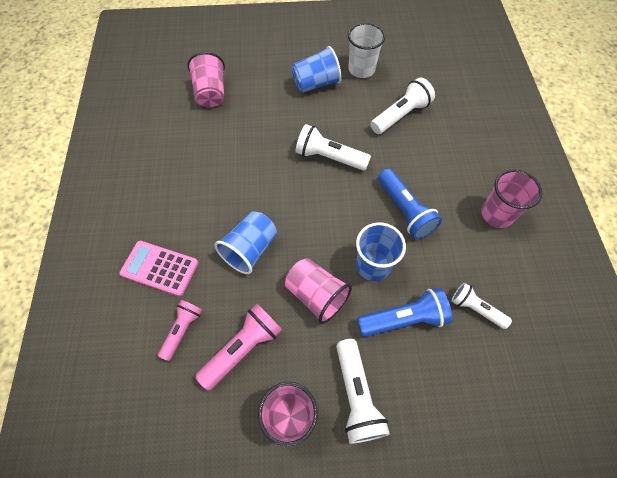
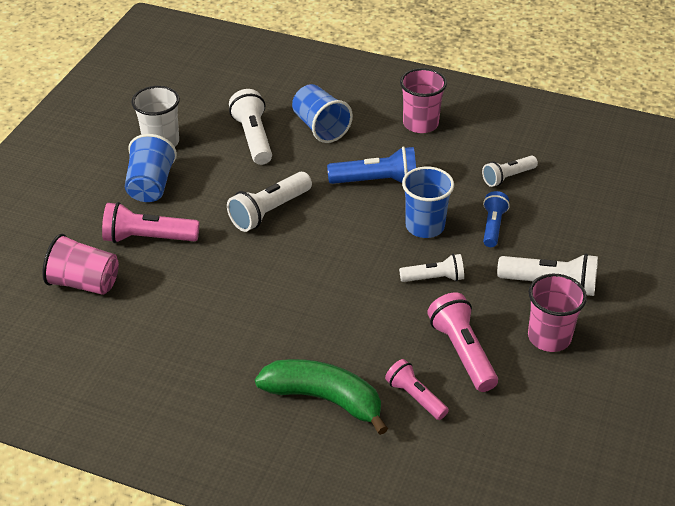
camera: 65 degrees left, 20 degrees down
(160, 268) = (324, 399): pink calculator -> green banana
(250, 249) = (348, 313): blue cup -> blue cup (320, 127)
(266, 105) = (148, 238): none -> pink flashlight
(316, 295) = (434, 278): pink cup -> white flashlight
(403, 319) = (493, 226): blue flashlight -> blue flashlight, size x0.65

